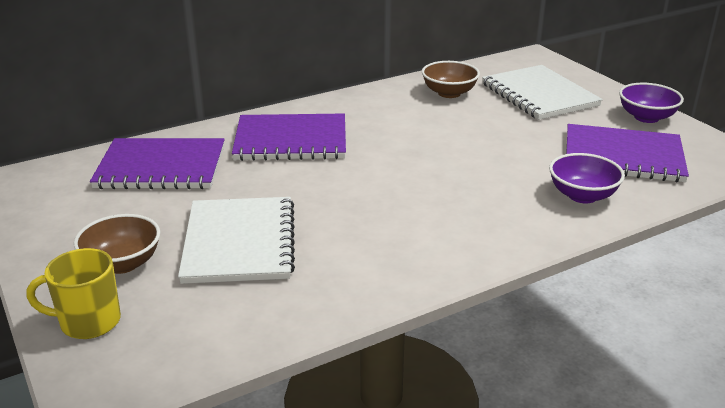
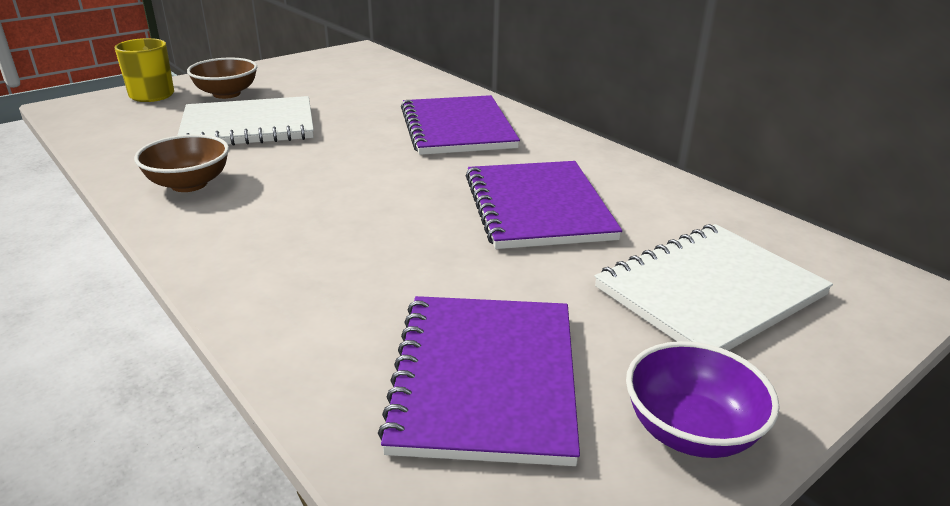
camera: 80 degrees right, 0 degrees up
(161, 167) = (386, 87): purple notebook -> purple notebook (537, 207)
(449, 93) = (653, 210): brown bowl -> brown bowl (189, 184)
(582, 195) = (333, 323): purple bowl -> none

